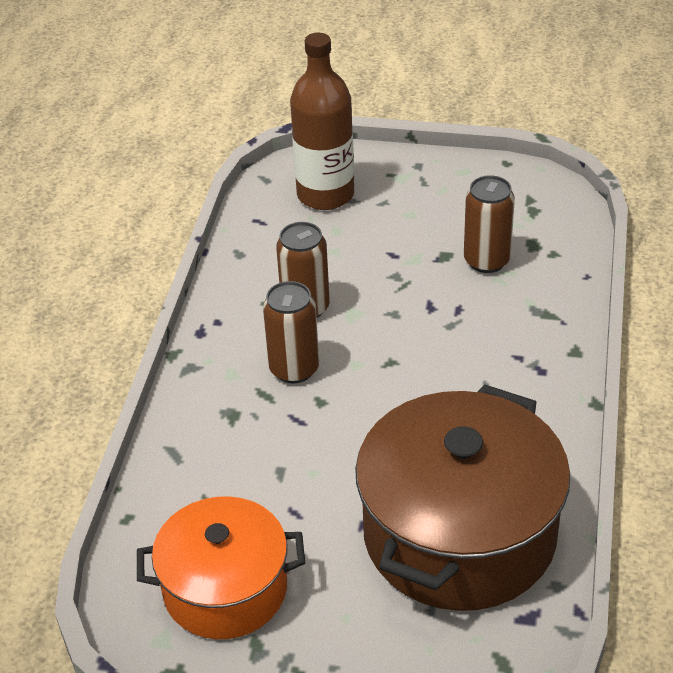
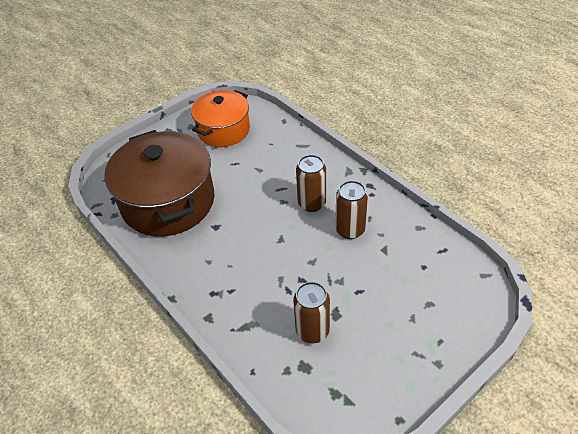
camera: 130 degrees right, 5 degrees up
(325, 194) = (444, 294): brown bottle -> none

